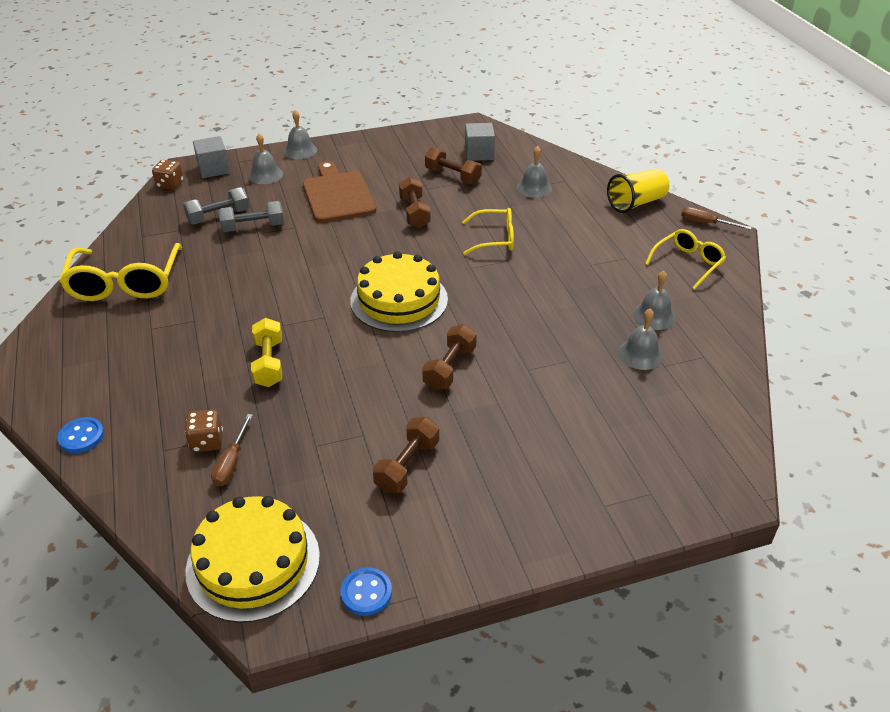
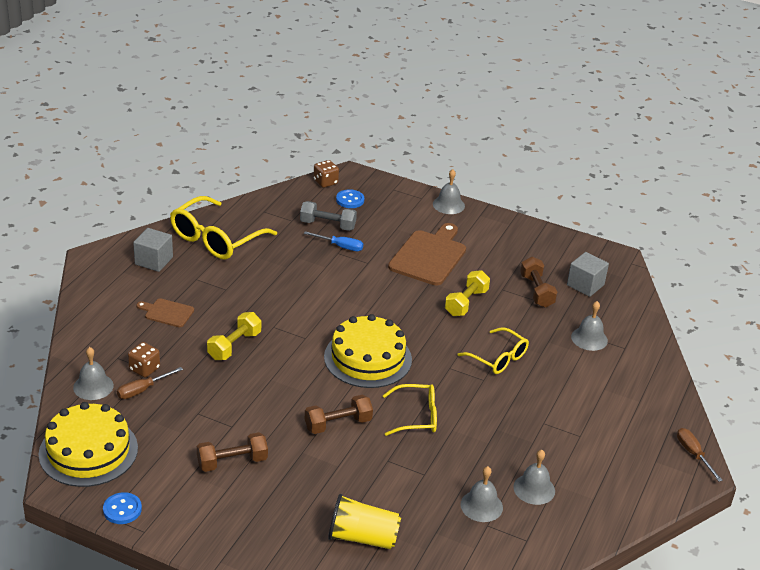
camera: 40 degrees right, 5 degrees down
(81, 436) = (87, 321): blue button -> blue button (350, 200)
(161, 376) = (167, 313): none -> brown cutting board
(213, 169) = (368, 186): grey cube -> grey cube (154, 261)
(253, 227) = (340, 246): grey dumbbell -> blue screwdriver
(265, 175) = (399, 211): grey bell -> grey bell (93, 386)
(414, 213) = (466, 303): brown dumbbell -> yellow dumbbell
(636, 203) = (658, 402): yellow cup -> yellow cup (362, 537)
(688, 263) = (625, 472): yellow glasses -> yellow glasses (417, 416)

